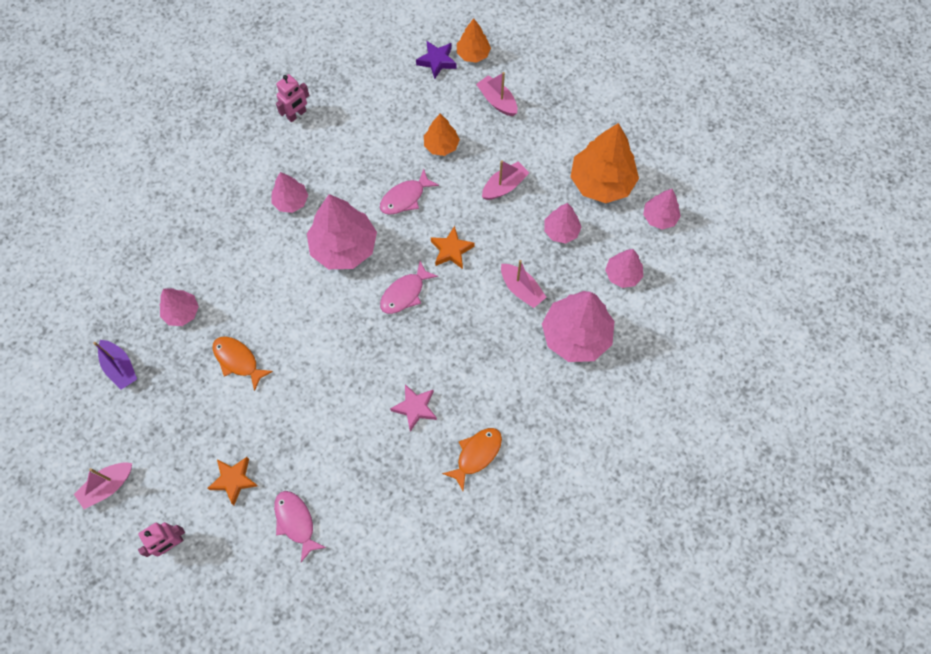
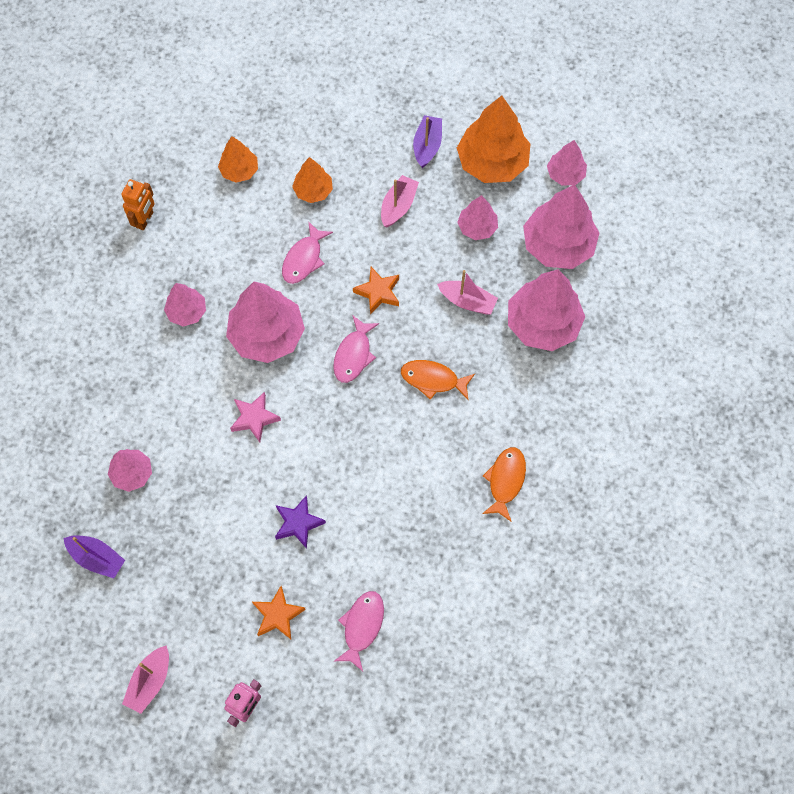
camera: 25 degrees left, 0 degrees up
(238, 360) = (218, 496): orange fish -> orange fish (433, 380)
(296, 115) = (145, 220): pink robot -> orange robot
(296, 522) = (362, 626): pink fish -> pink fish turned 75 degrees clockwise
(415, 408) = (422, 463): pink star -> pink star (254, 418)
(437, 61) = (264, 106): purple star -> purple star (298, 523)
(473, 54) = (297, 84): orange tree -> orange tree (239, 170)
(497, 101) = (347, 122): pink boat -> none
(553, 146) = (427, 146): none -> purple boat
(622, 274) = (558, 245): pink tree -> pink tree, size x1.84

